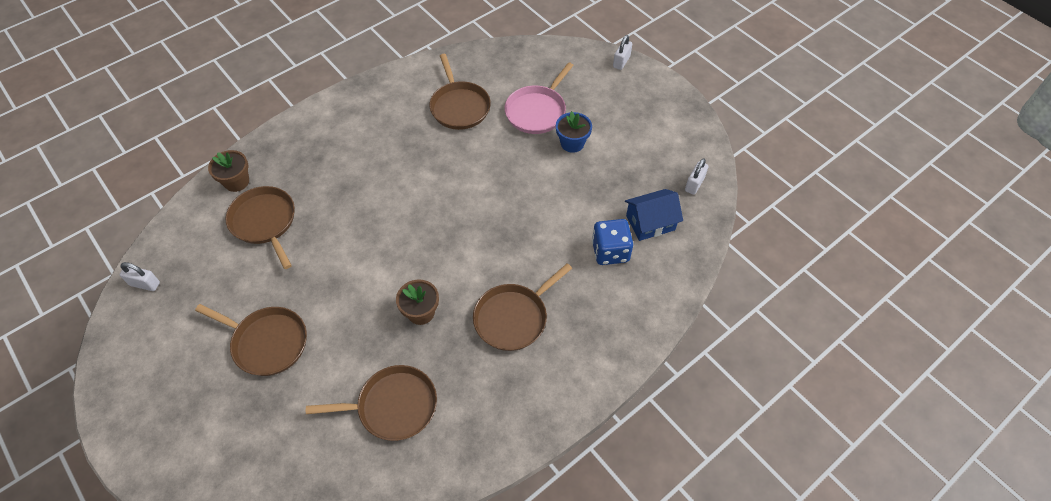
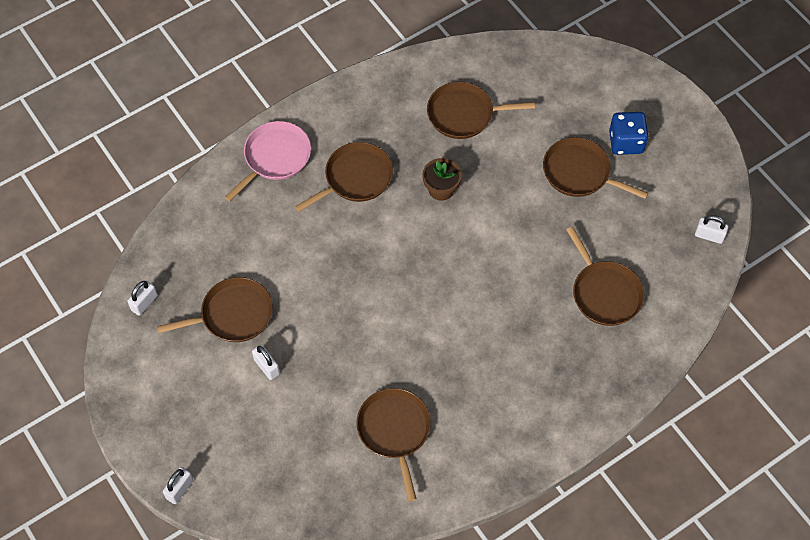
camera: 175 degrees left, 5 degrees up
(236, 182) = (645, 345): brown flower pot -> none
(537, 111) = (300, 417): pink pan -> pink pan (275, 157)
(572, 143) = (266, 366): blue flower pot -> white padlock
(610, 251) = (252, 234): blue dice -> blue dice (626, 142)
(611, 180) = (233, 315): none -> brown pan
(650, 223) = (204, 262): blue house -> none

